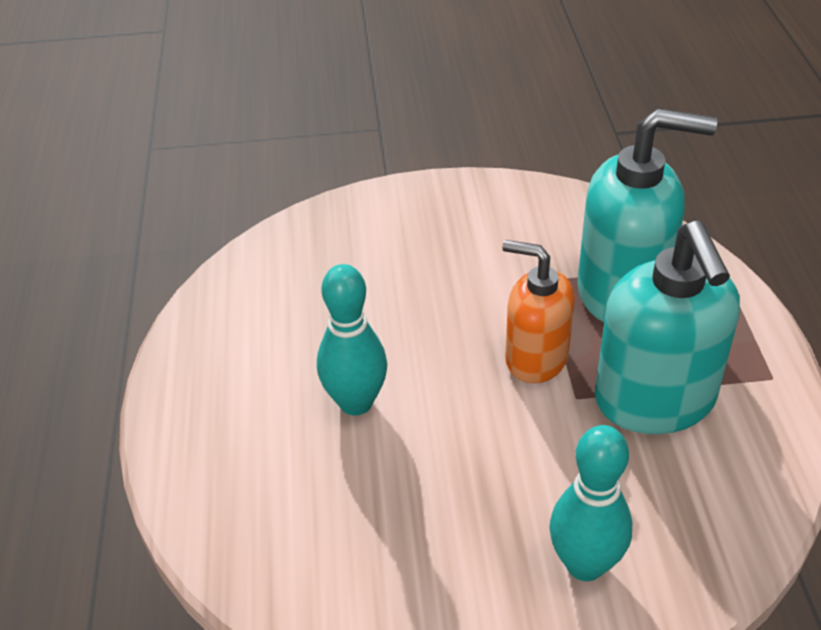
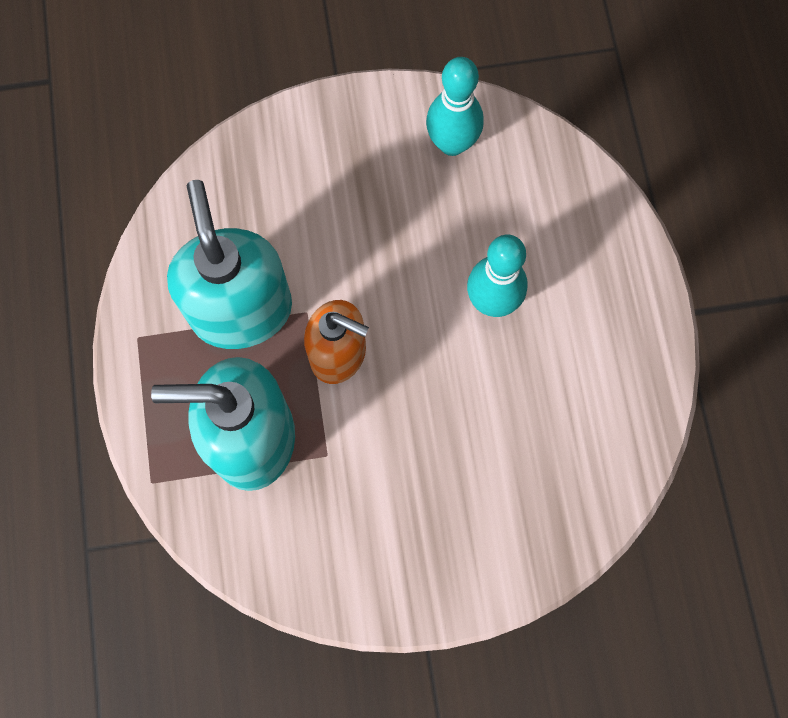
camera: 175 degrees right, 30 degrees up
(585, 564) = (313, 164): turquoise bowling pin -> turquoise bowling pin (452, 143)

